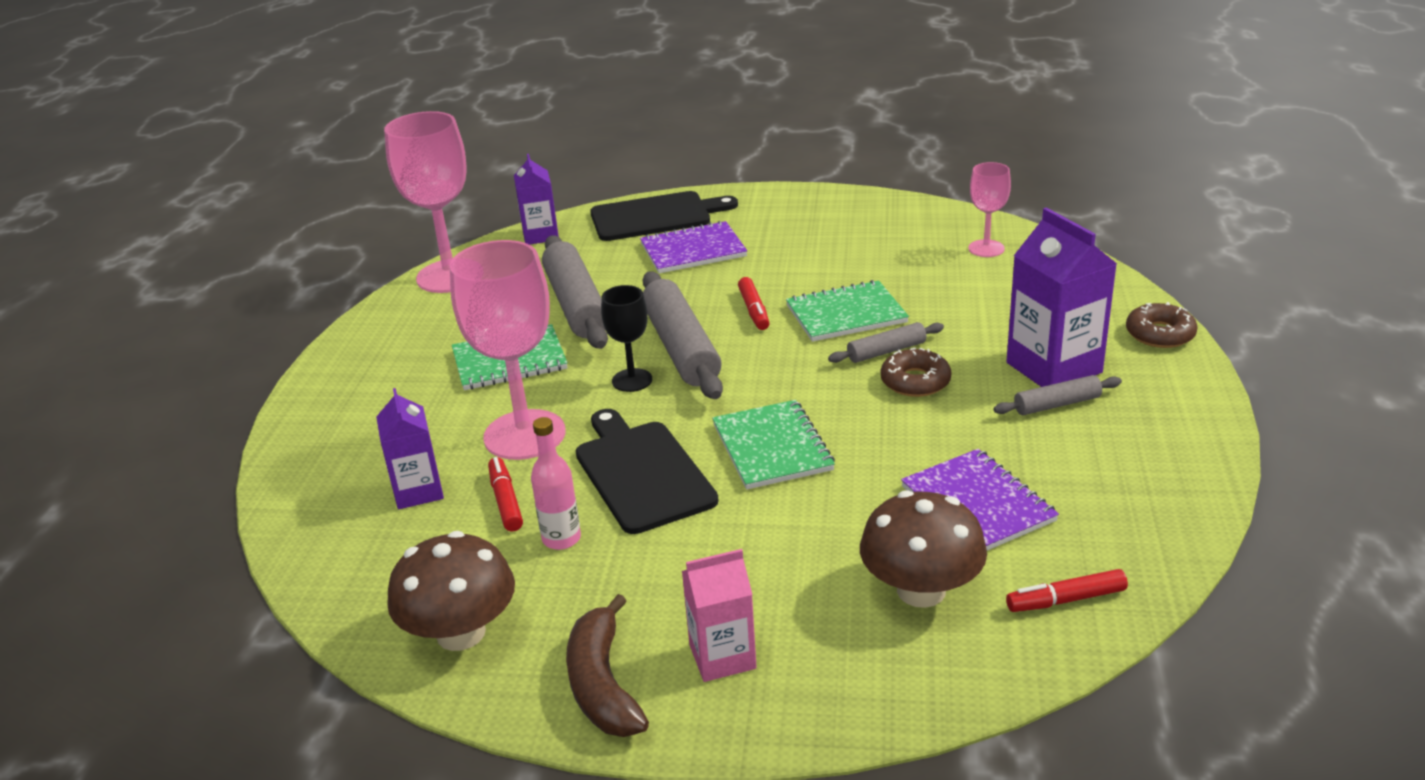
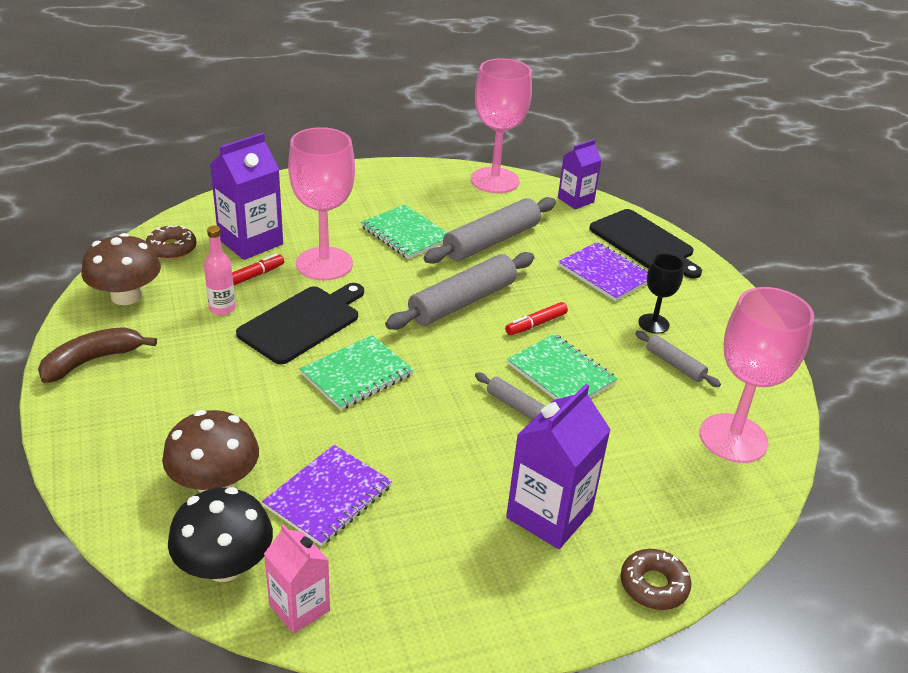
camera: 60 degrees right, 5 degrees up
(418, 491) = (250, 242): purple carton -> purple carton, size x1.61
(632, 380) = (409, 290): black goblet -> black goblet (653, 324)
(722, 656) = (126, 403): pink carton -> pink carton (299, 607)
(915, 381) = (481, 432): brown donut -> brown donut (171, 248)
(986, 248) = (733, 438): pink goblet -> pink goblet, size x1.91
(1057, 404) = (490, 525): grey rolling pin -> grey rolling pin (675, 364)
(1065, 600) = (224, 565): red marker -> black mushroom

